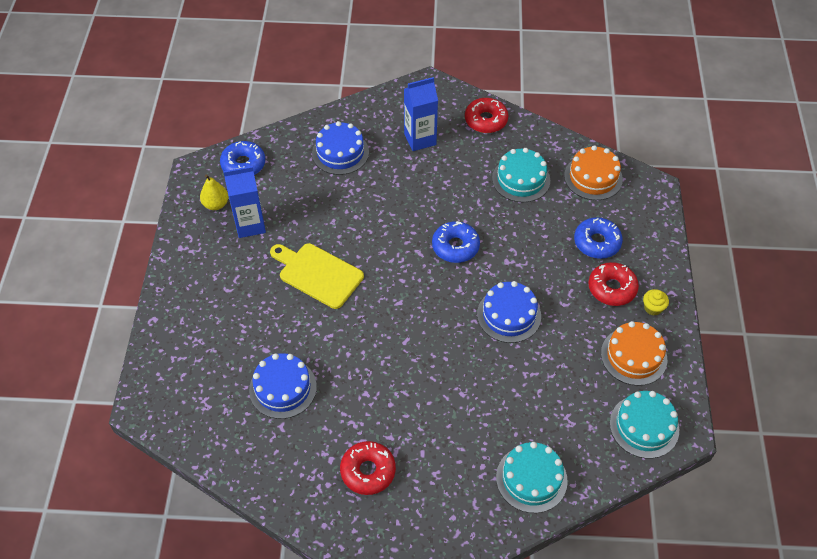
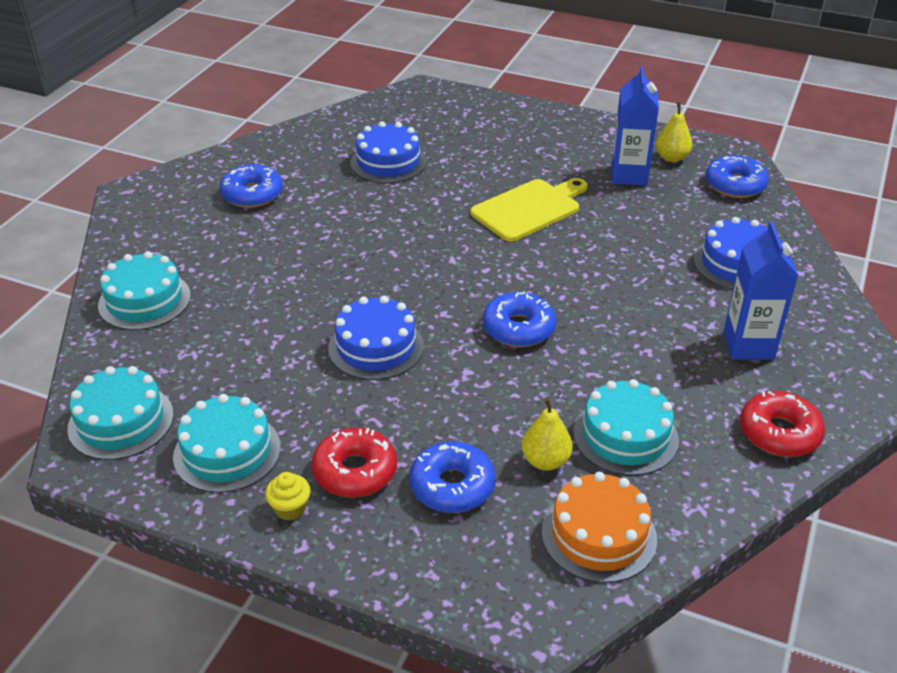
camera: 110 degrees right, 15 degrees down
(368, 471) = (252, 194): red donut -> blue donut
(557, 208) = (545, 461): none -> yellow pear
(633, 356) = (227, 452): orange cake -> turquoise cake

